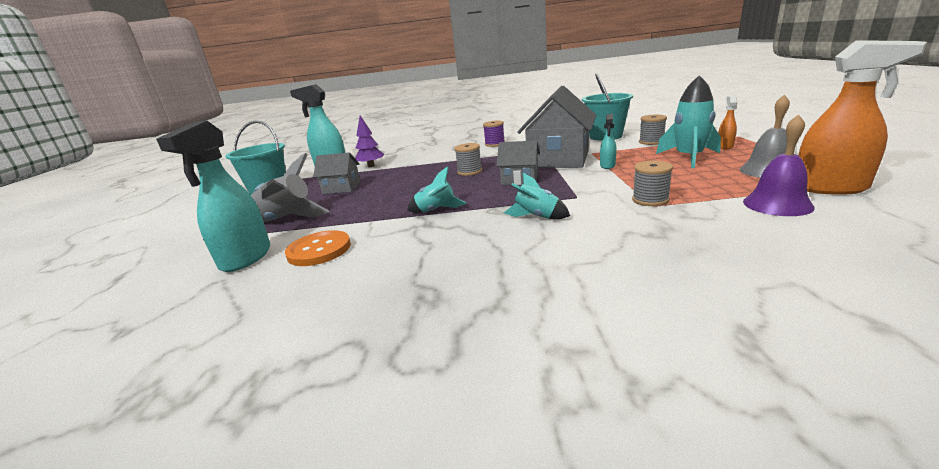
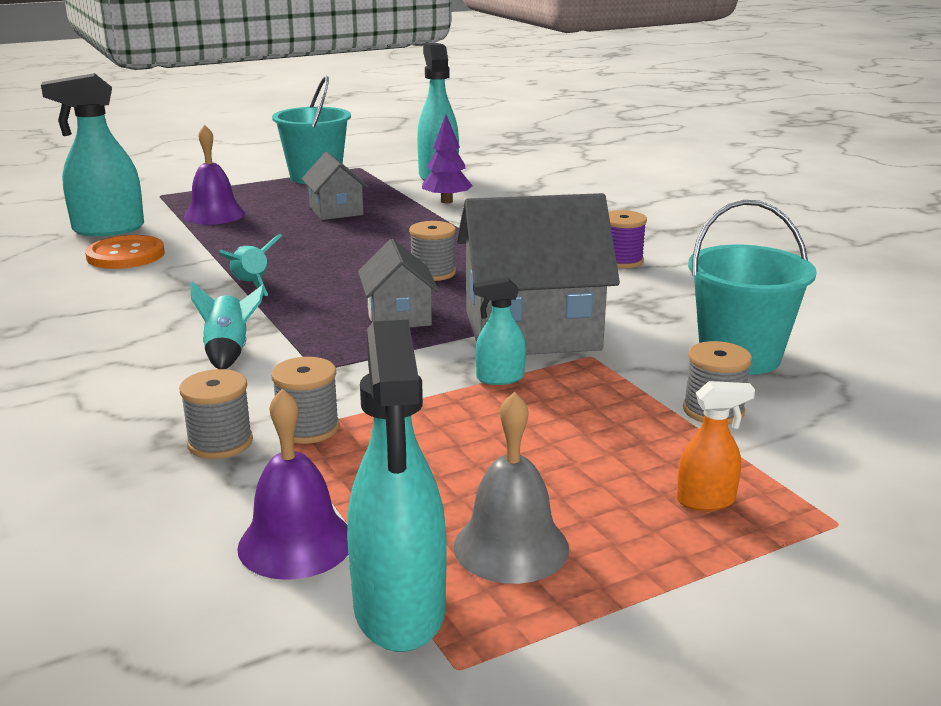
camera: 60 degrees right, 0 degrees up
(285, 220) = (214, 215): grey rocket -> purple bell
(663, 219) = (220, 443): none -> grey spool
(688, 158) = (585, 457): turquoise rocket -> none
(830, 188) = (400, 611): orange spray bottle -> turquoise spray bottle

